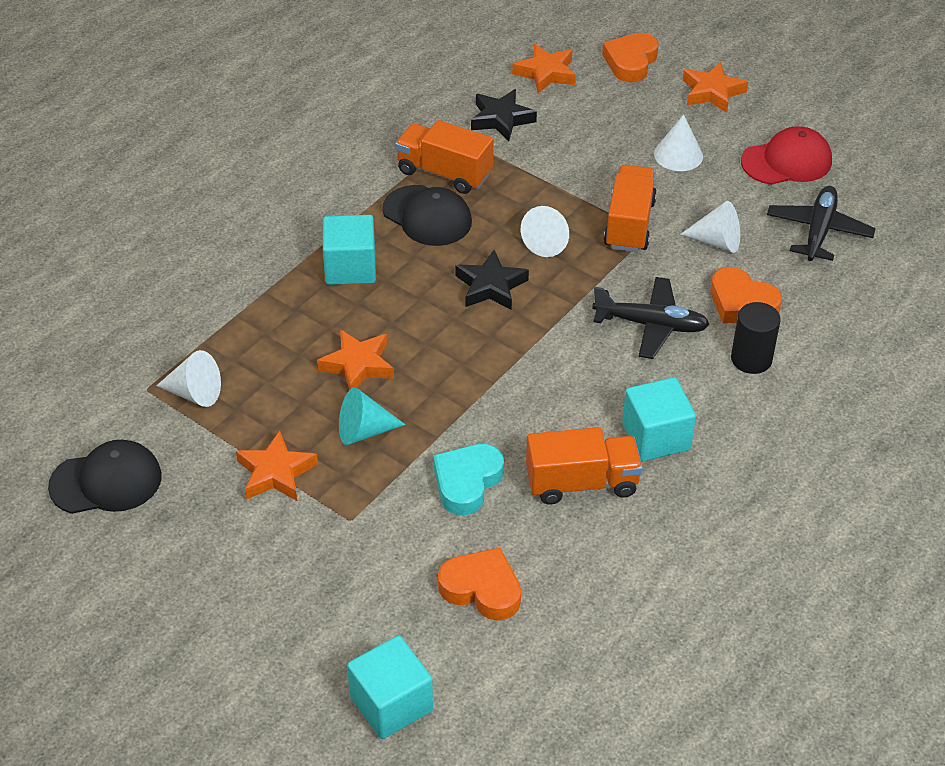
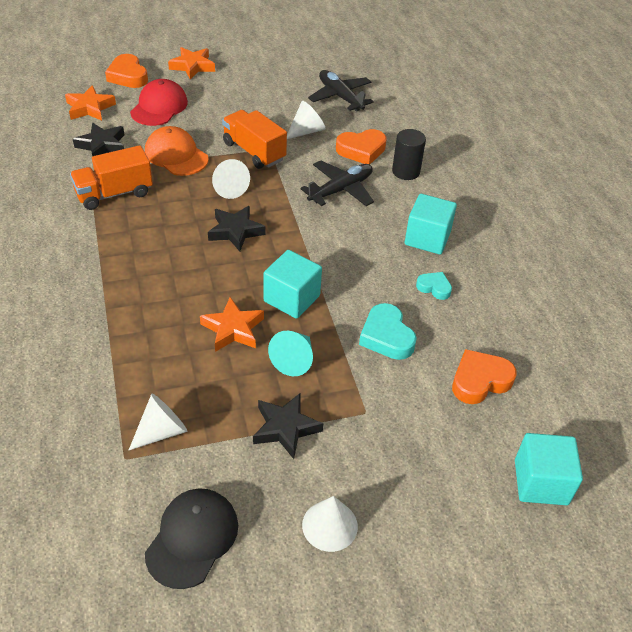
camera: 55 degrees left, 0 degrees up
(275, 473) = (285, 428): orange star -> black star
(350, 268) = (141, 282): turquoise cube -> turquoise cube (292, 298)
(427, 216) = (141, 222): black cap -> none
(551, 175) = (176, 155): none -> orange cap
(582, 483) = (434, 287): orange truck -> turquoise heart
(678, 155) = (224, 104): white cone -> white cone (330, 525)
(786, 161) = (277, 76): red cap -> red cap (159, 107)

